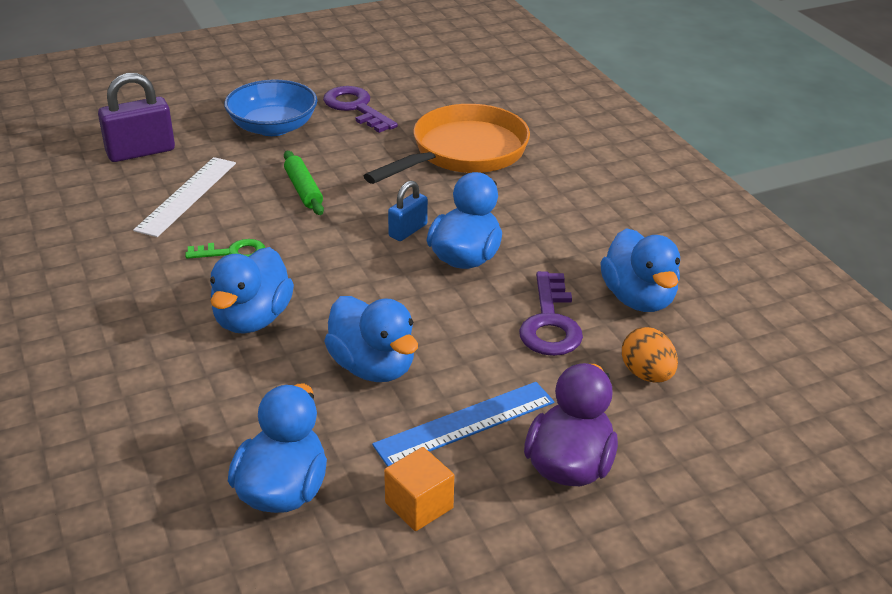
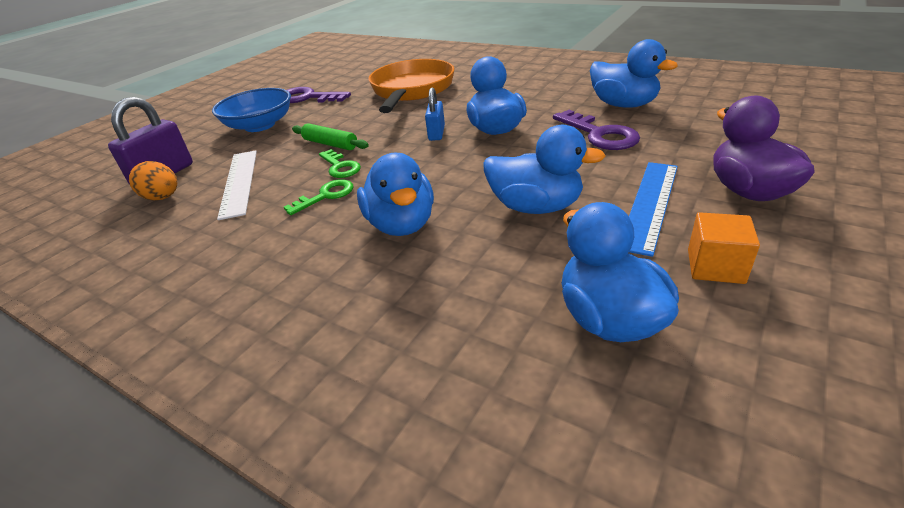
camera: 30 degrees left, 0 degrees up
(279, 225) = (340, 167): none -> green key
(647, 374) = (694, 131): orange egg -> orange egg (163, 198)

